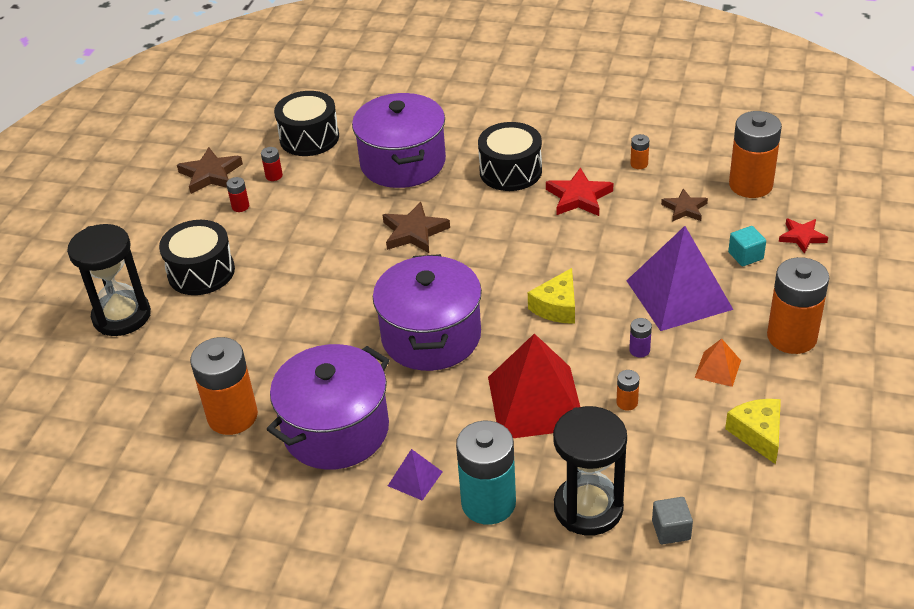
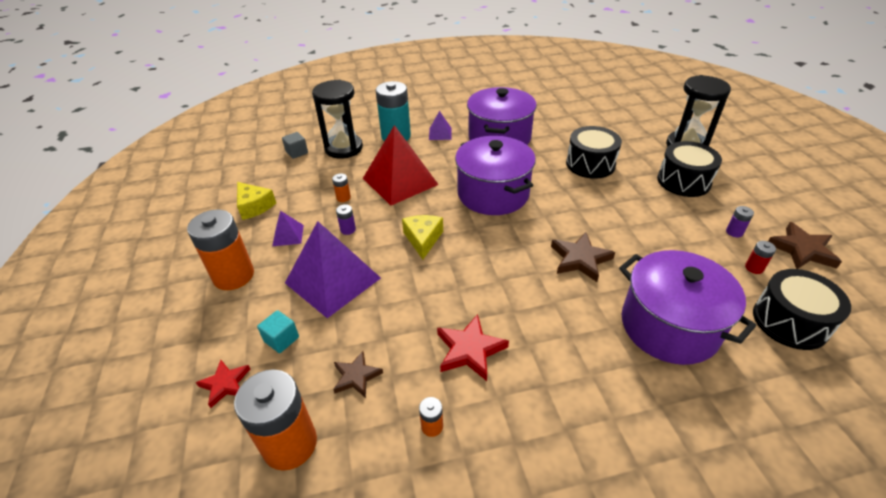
camera: 150 degrees right, 0 degrees up
(232, 416) = (558, 127): orange battery -> none
(240, 206) = (734, 232): red battery -> purple battery
(510, 171) = (559, 357): black drum -> black drum (590, 164)
(717, 369) = (288, 235): orange pyramid -> purple pyramid

